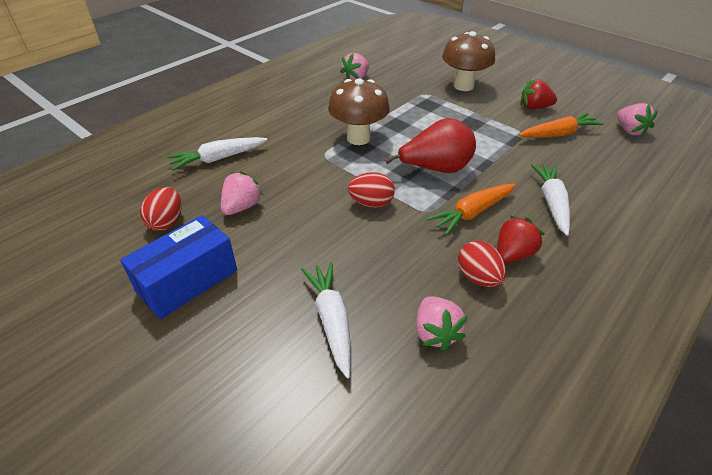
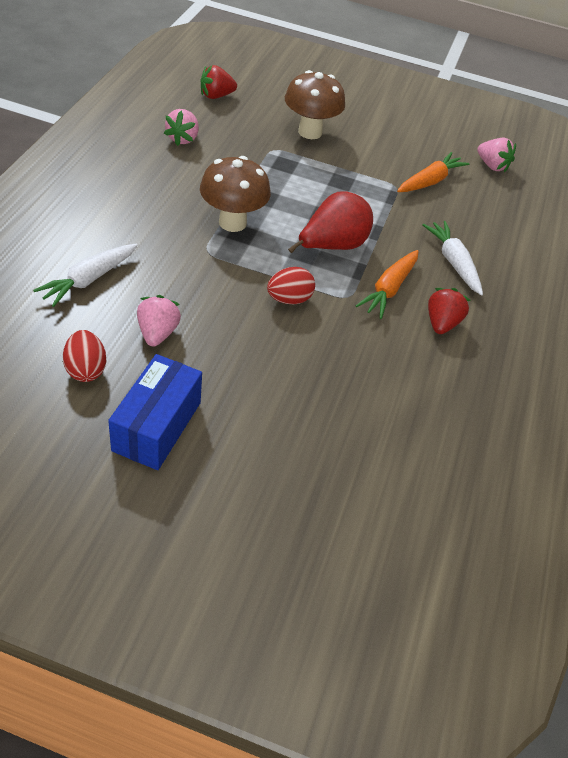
camera: 30 degrees left, 5 degrees up
(331, 320) = (318, 426): white carrot -> none
(435, 333) = (411, 413): pink strawberry -> none
(478, 277) = (422, 353): red egg -> none
(534, 107) = (394, 151): red strawberry -> red strawberry (216, 96)

